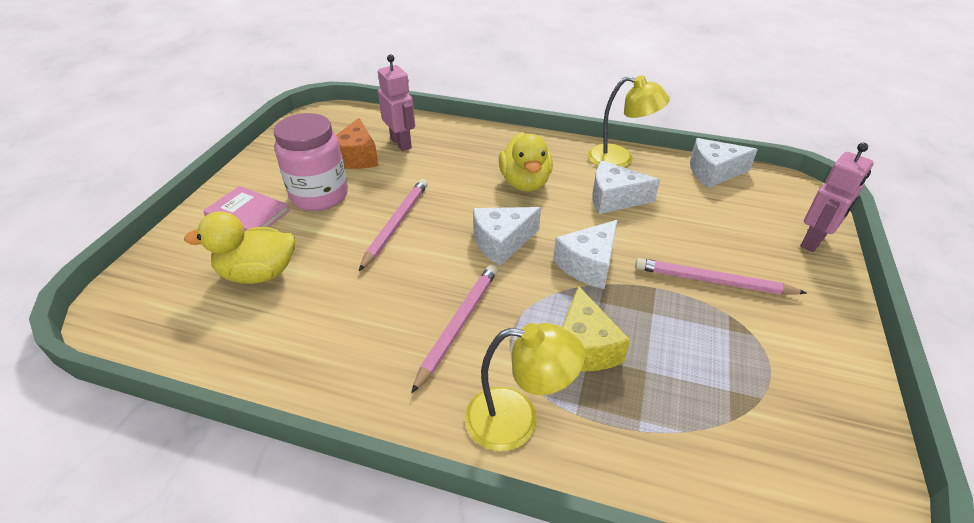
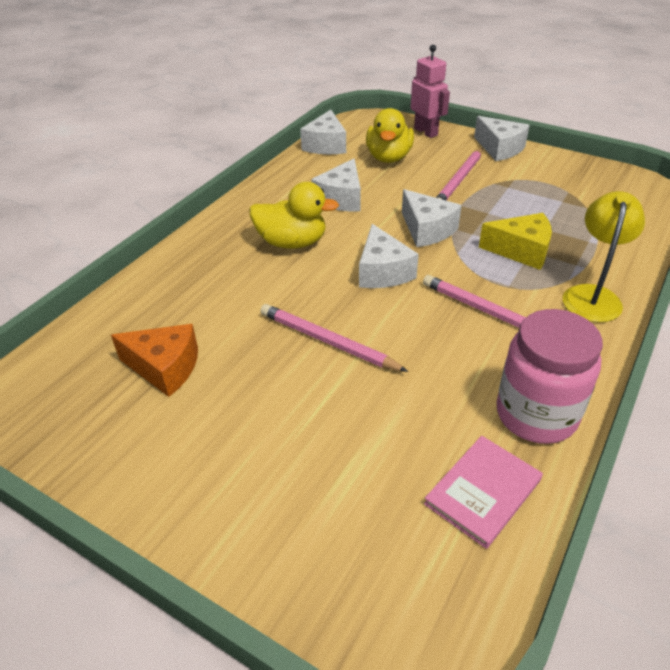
camera: 75 degrees left, 0 degrees up
(248, 214) = (247, 488): pink book -> pink book (483, 492)
(258, 273) = (383, 469): yellow duck -> yellow duck (388, 157)
(319, 196) = (239, 408): pink jar -> pink jar (536, 414)
(401, 143) = (156, 323): pink robot -> none
(620, 159) = (282, 183): yellow lamp -> none
(829, 315) = (499, 149): none -> white cheese

